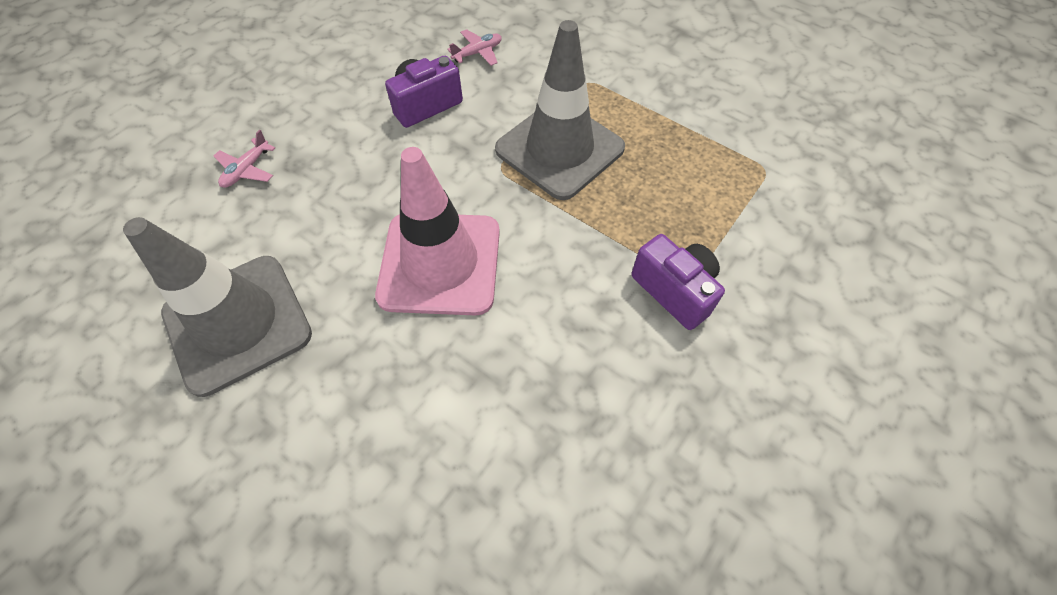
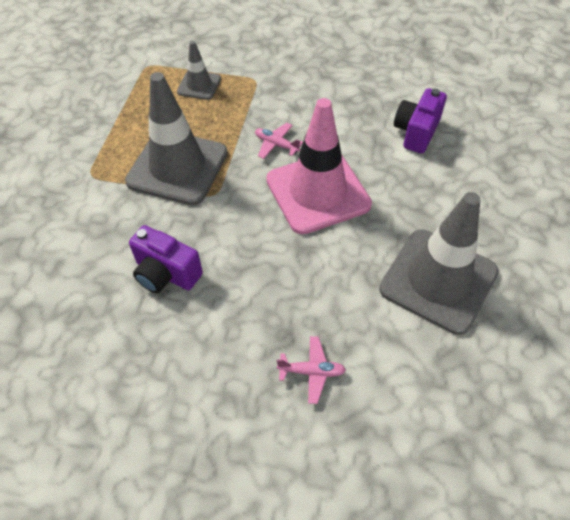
camera: 115 degrees left, 5 degrees down
(478, 53) = (76, 265): pink plane -> pink plane (276, 145)
(674, 291) = (268, 83): purple camera -> purple camera (416, 132)
(701, 210) = (199, 85): none -> grey traffic cone

